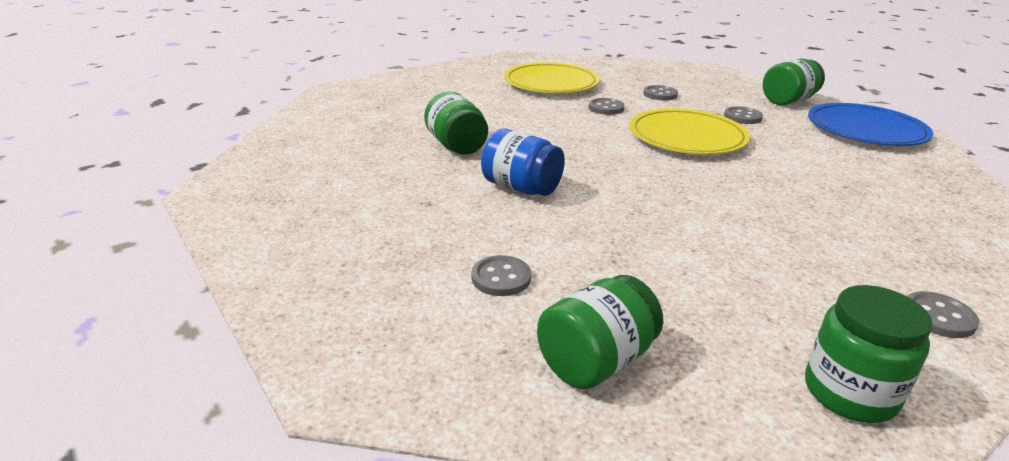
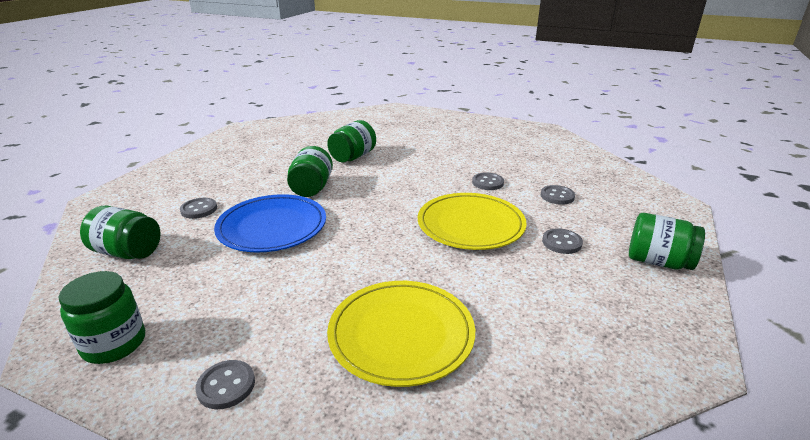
camera: 60 degrees right, 0 degrees up
(521, 188) = (311, 188): blue jar -> green jar
(551, 83) = (509, 154): yellow plate -> yellow plate (401, 334)
(866, 130) = (641, 322): blue plate -> blue plate (272, 227)

